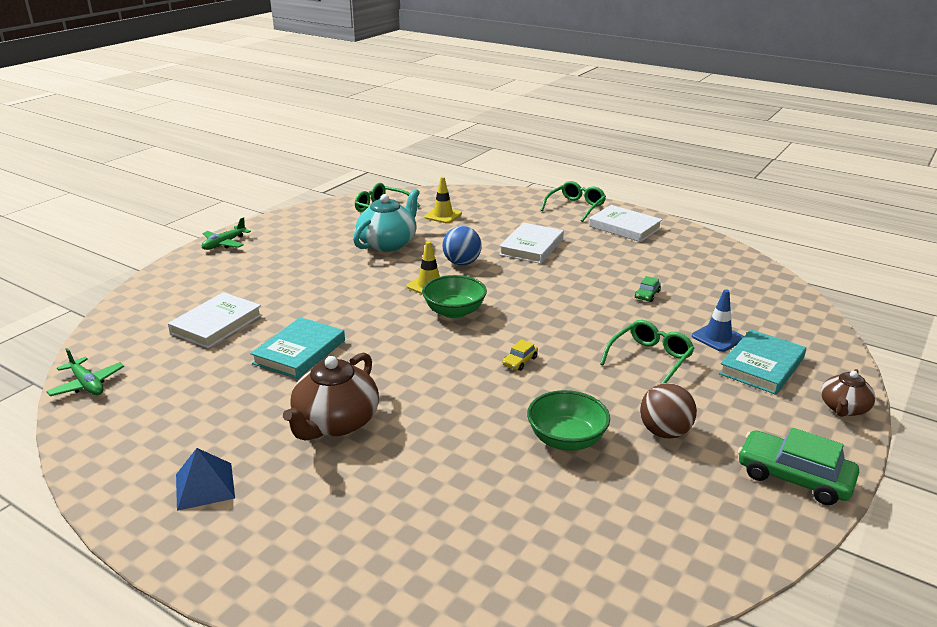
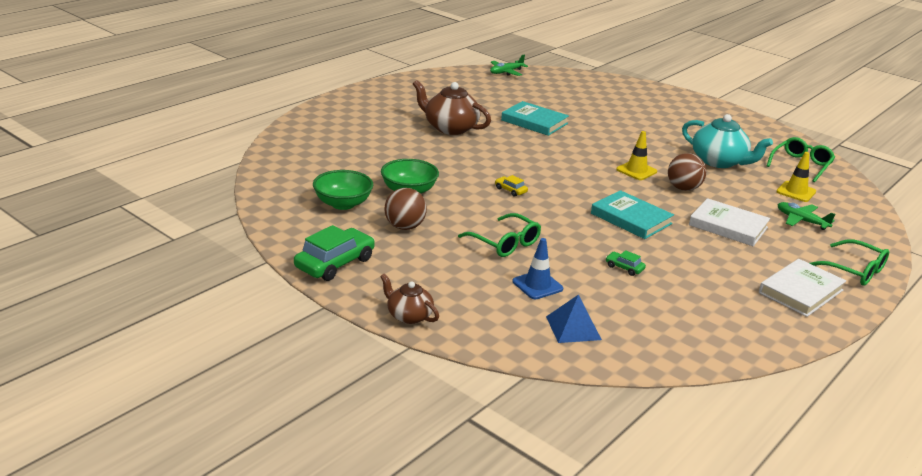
camera: 95 degrees right, 0 degrees up
(205, 486) = (404, 97): blue pyramid -> blue pyramid (573, 328)
(216, 324) = (573, 101): white book -> none
(224, 244) = (703, 104): green plane -> green plane (801, 221)
(454, 312) = (590, 175): green bowl -> green bowl (343, 204)
(462, 263) = (683, 188): blue ball -> brown ball
(761, 366) = (484, 294): turquoise book -> turquoise book (631, 218)

